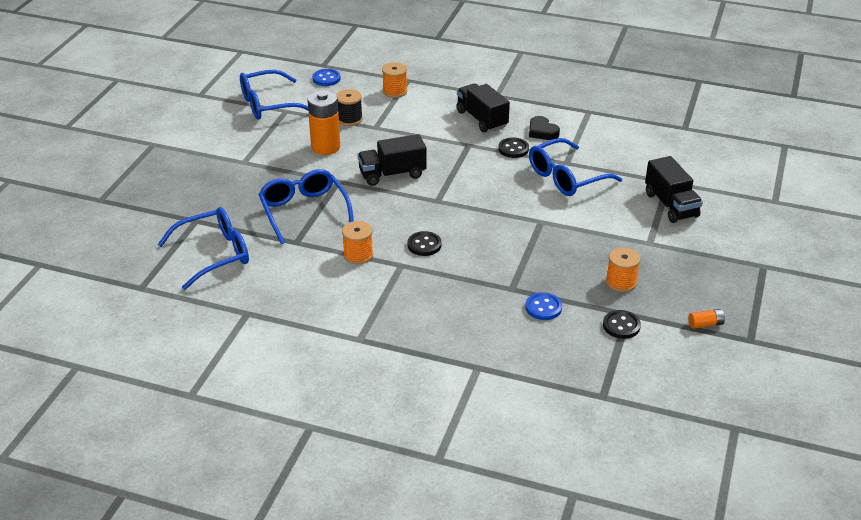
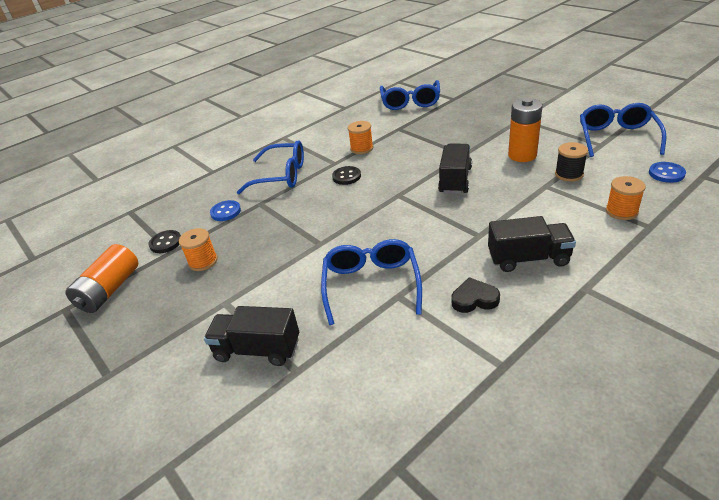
camera: 125 degrees right, 0 degrees up
(304, 211) = (433, 135): blue glasses -> blue glasses (281, 176)
(513, 149) = (451, 264): black button -> none
(705, 324) = (109, 290): orange battery -> orange battery, size x2.19

